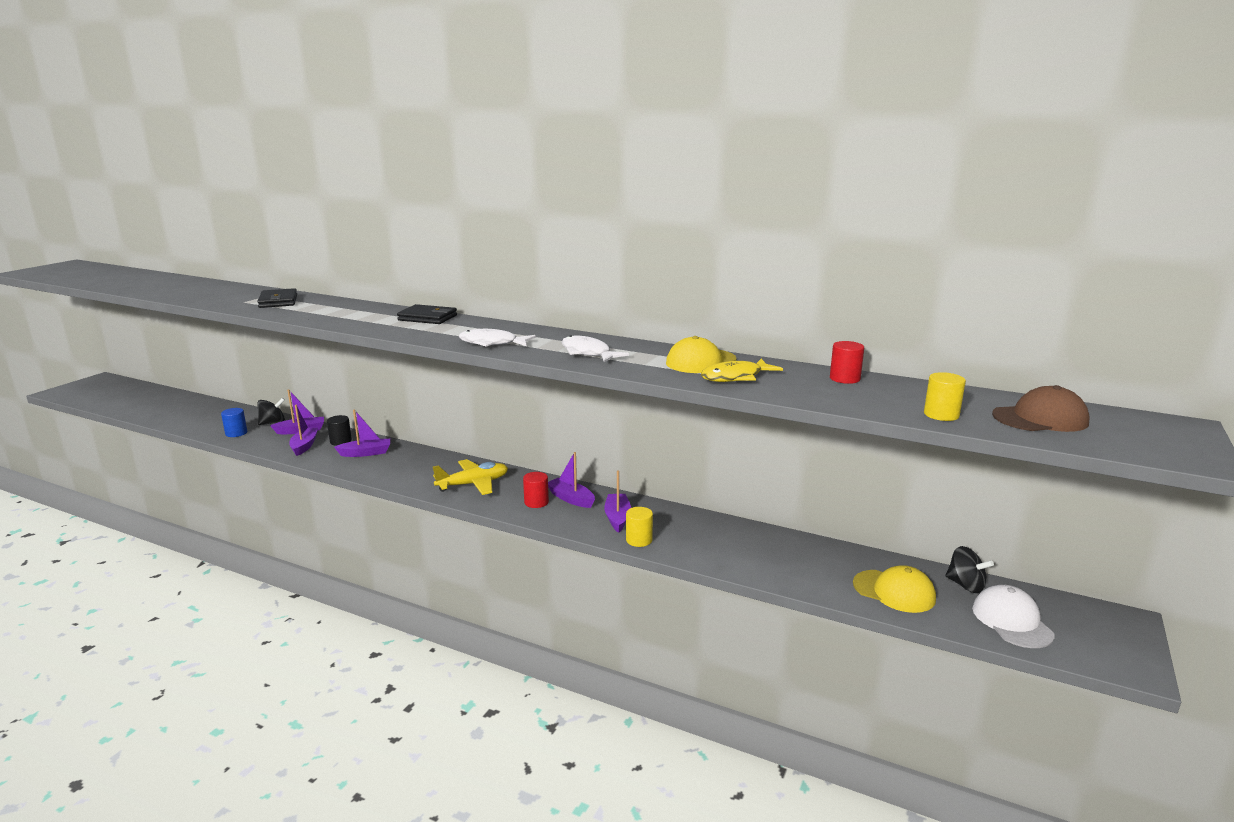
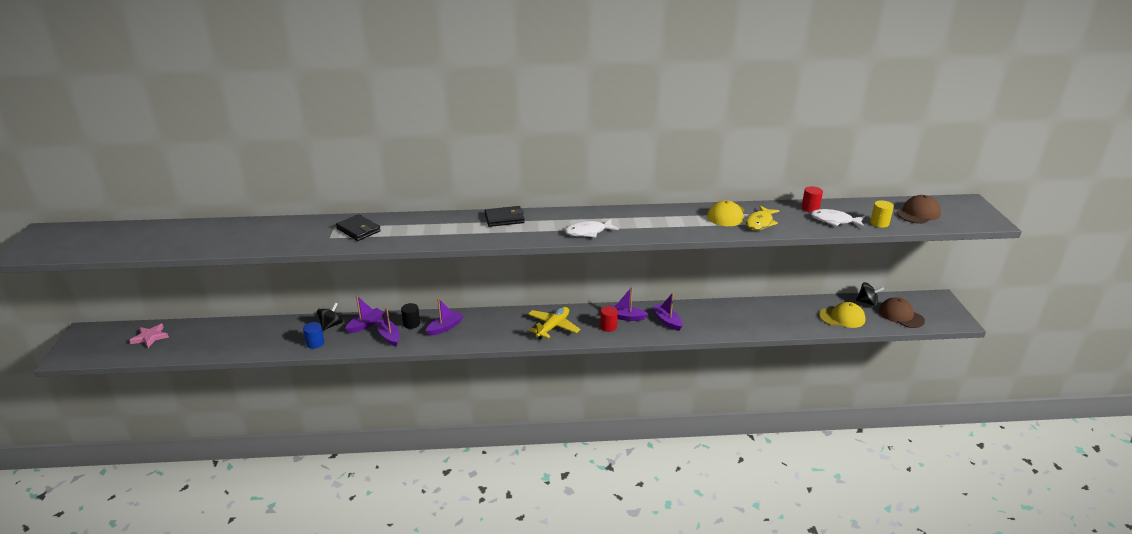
camera: 30 degrees left, 10 degrees up
(132, 394) = (150, 337): none -> pink star
(588, 353) = (657, 225): white fish -> white fish (834, 221)
(639, 540) = (695, 331): yellow cylinder -> none
(1012, 621) = (901, 315): white cap -> brown cap

